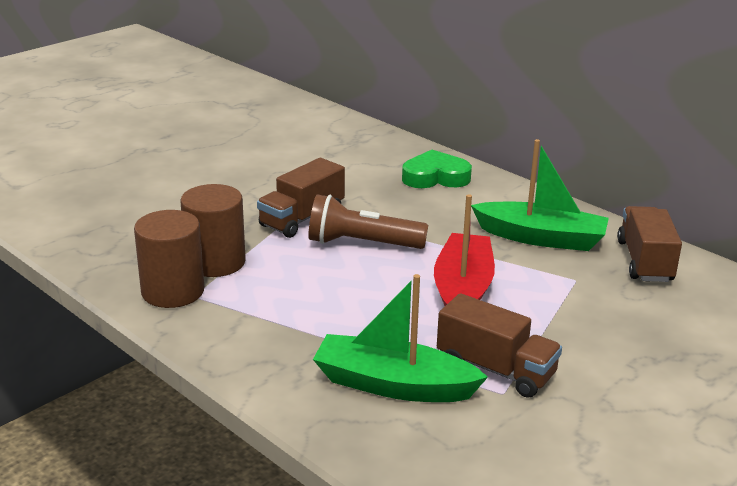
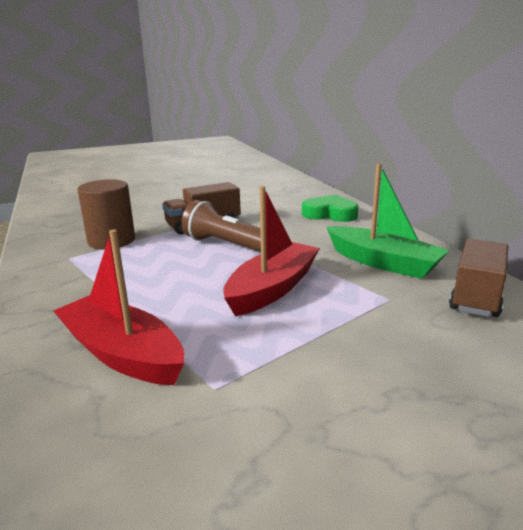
camera: 25 degrees right, 5 degrees down
(173, 291) = (59, 253): brown cylinder -> none
(393, 385) = (122, 353): green boat -> red boat
(495, 369) = (231, 362): brown truck -> none

